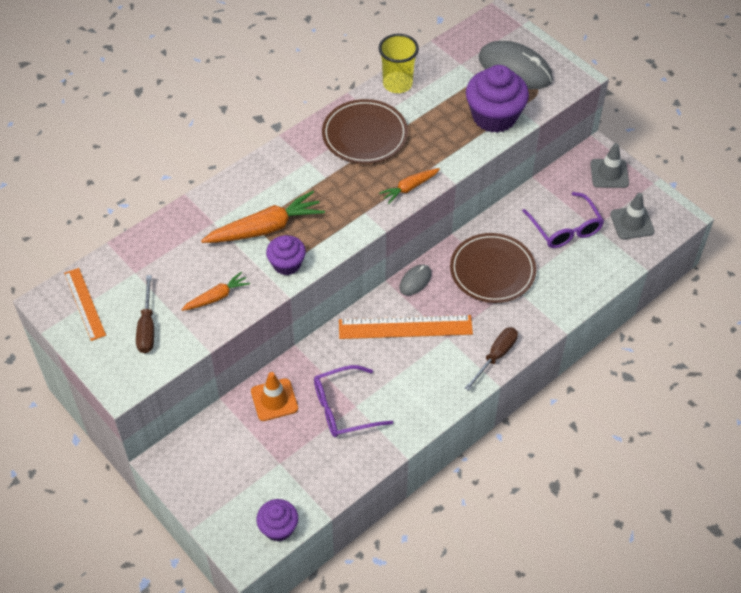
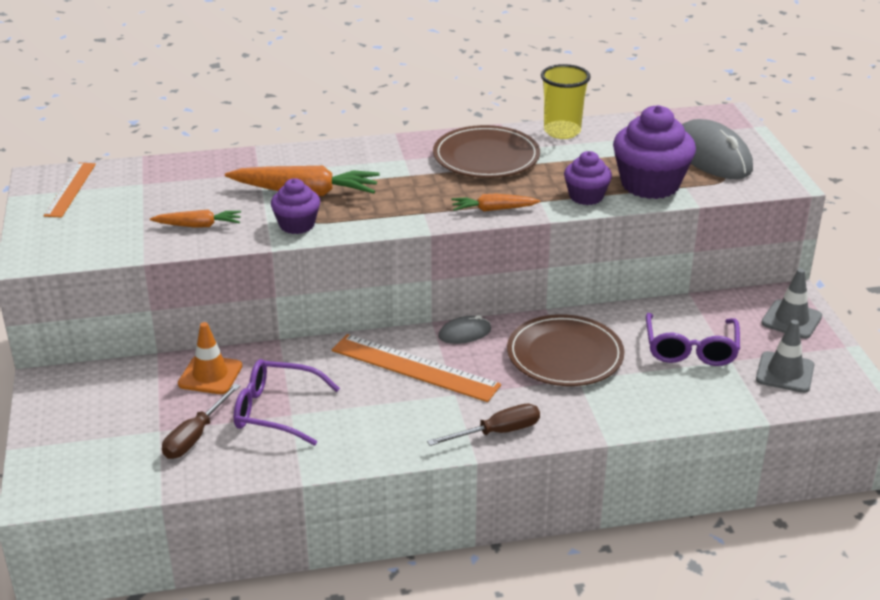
camera: 30 degrees right, 20 degrees down
(147, 327) = (106, 224): brown screwdriver -> brown screwdriver (195, 436)
(278, 528) = (97, 486): purple cupcake -> purple cupcake (586, 196)

